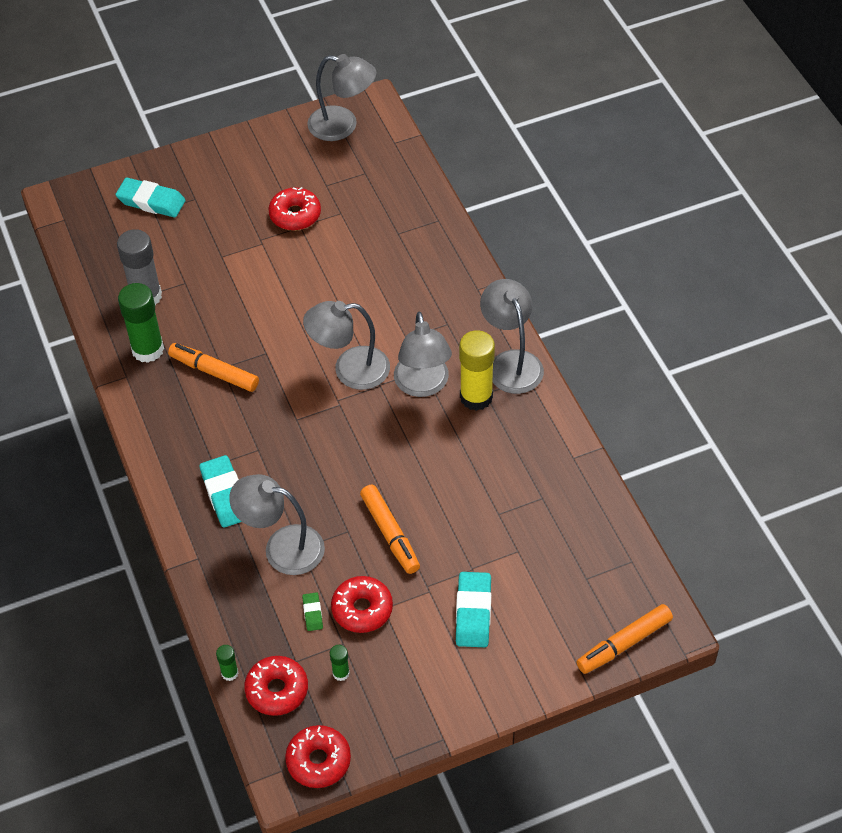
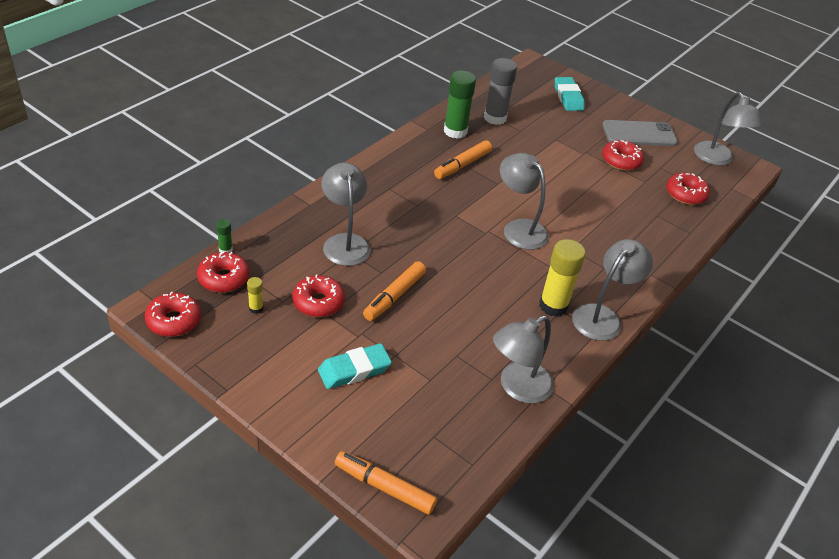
camera: 55 degrees right, 10 degrees down
(214, 372) = (462, 165): orange marker -> orange marker turned 135 degrees counterclockwise
(225, 495) = (369, 201): turquoise eraser -> none
(259, 171) = (639, 134): none -> grey phone
(312, 613) = (299, 276): green eraser -> none
(341, 673) = (256, 308): green glue stick -> yellow glue stick
(380, 188) = (685, 194): none -> red donut
(423, 385) = (538, 272): grey lamp -> grey lamp (517, 388)

